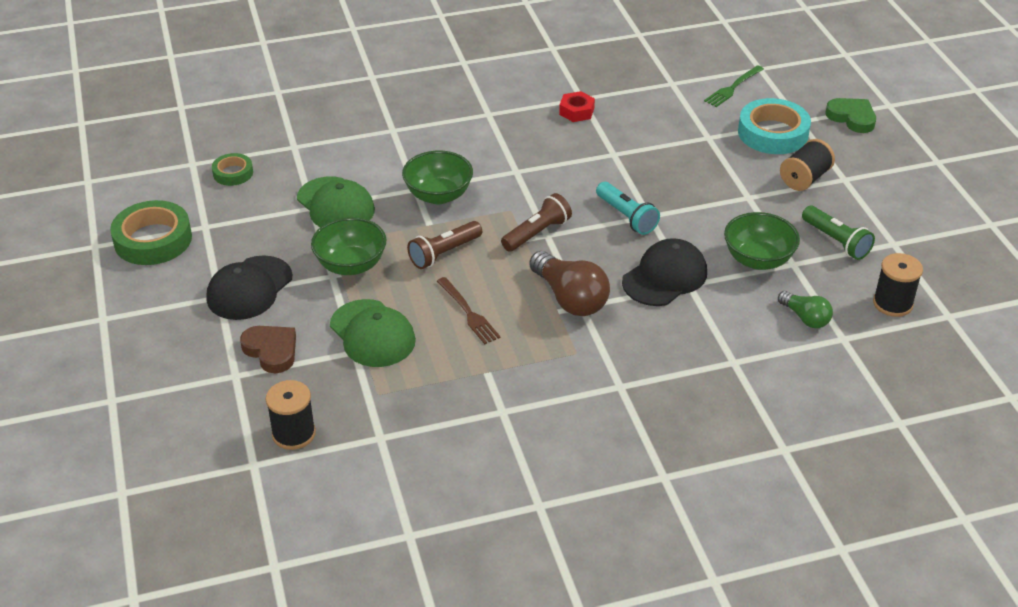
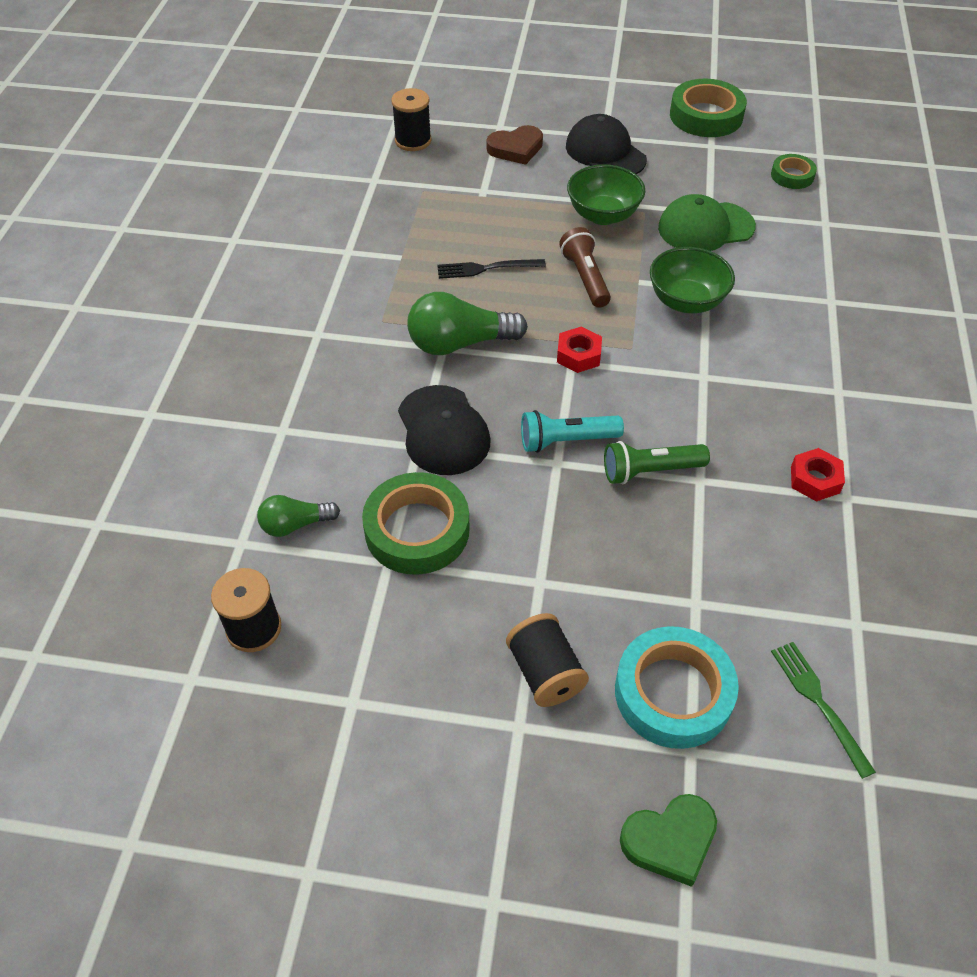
camera: 115 degrees right, 10 degrees up
(372, 334) = (498, 205): green cap -> none
(468, 313) = (486, 268): brown fork -> black fork
(537, 233) = (578, 355): brown flashlight -> red nut
(570, 298) = (460, 343): brown light bulb -> green light bulb
(758, 260) = (417, 530): green bowl -> green tape
(836, 241) = (398, 633): green flashlight -> green flashlight (650, 471)

